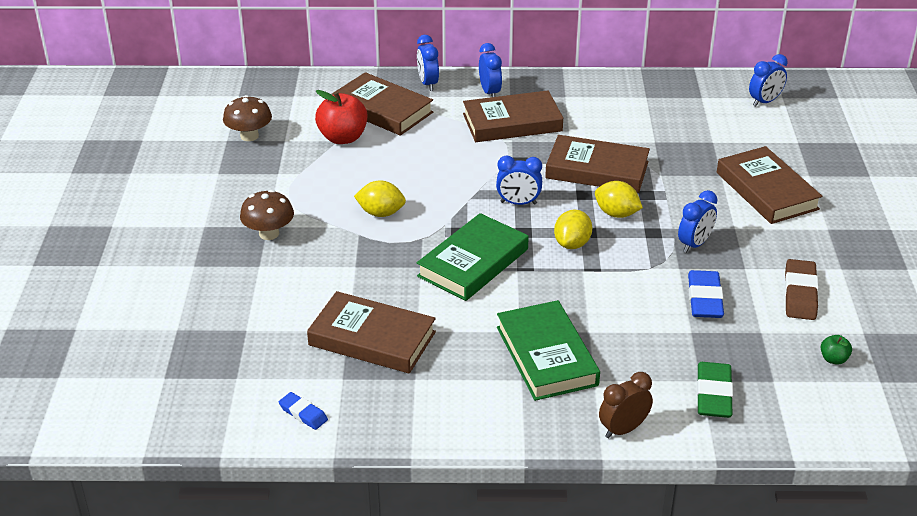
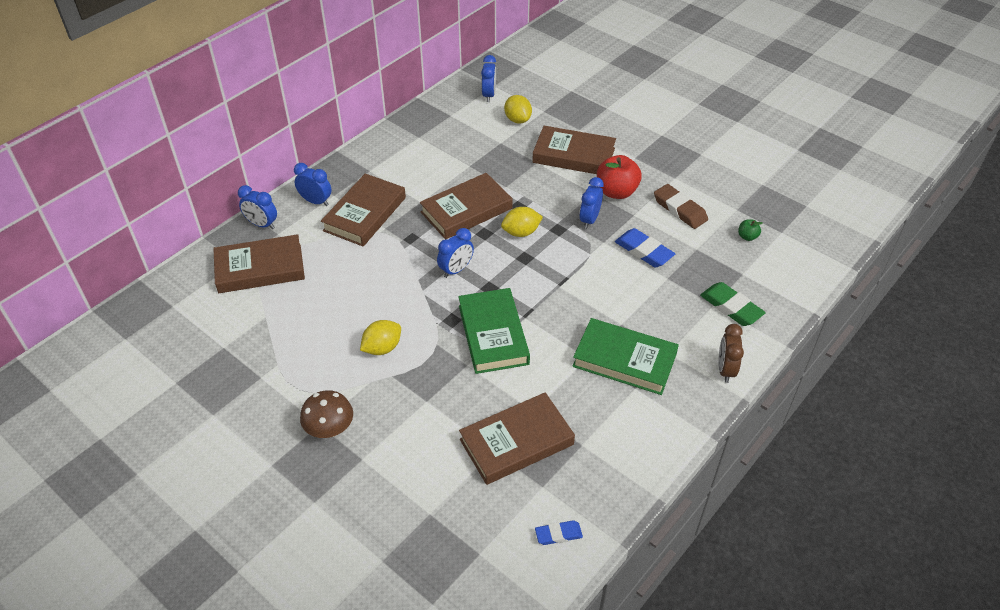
camera: 50 degrees left, 10 degrees up
(249, 136) = (189, 365): brown mushroom -> none
(343, 138) = (265, 312): red apple -> red apple (616, 192)
(572, 244) = (528, 273): yellow lemon -> yellow lemon (517, 120)
(694, 244) = (589, 220): blue clock -> blue clock turned 150 degrees counterclockwise

